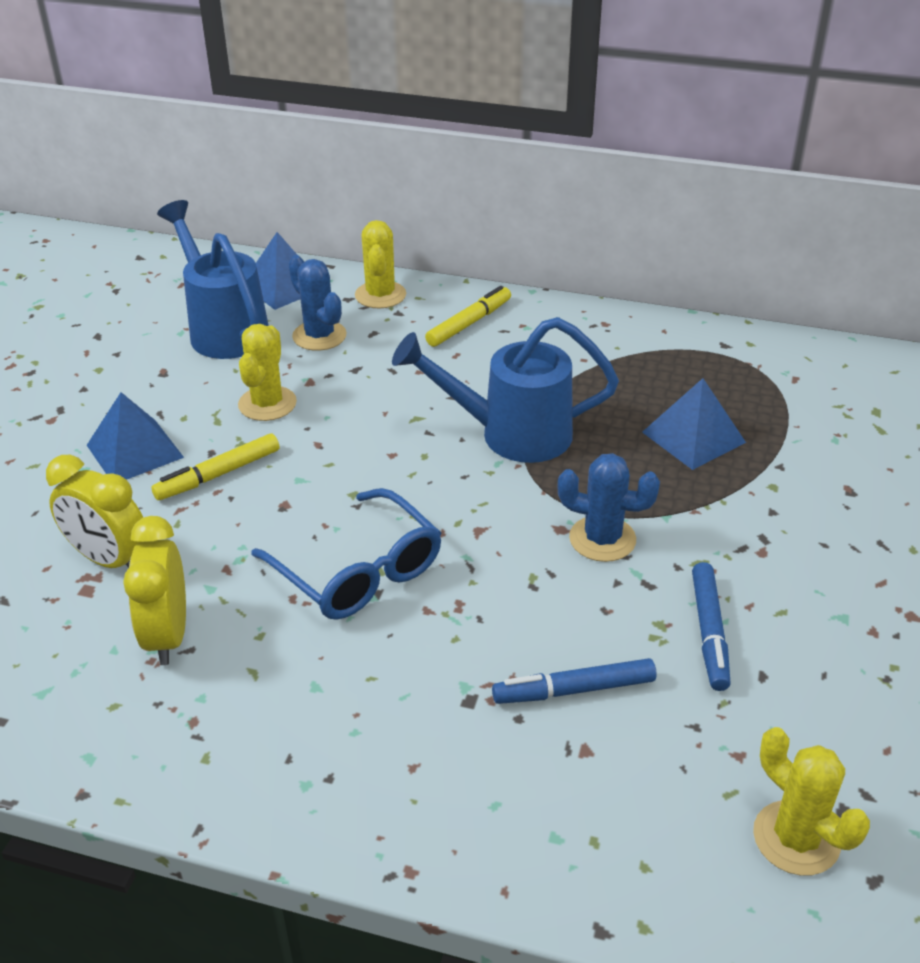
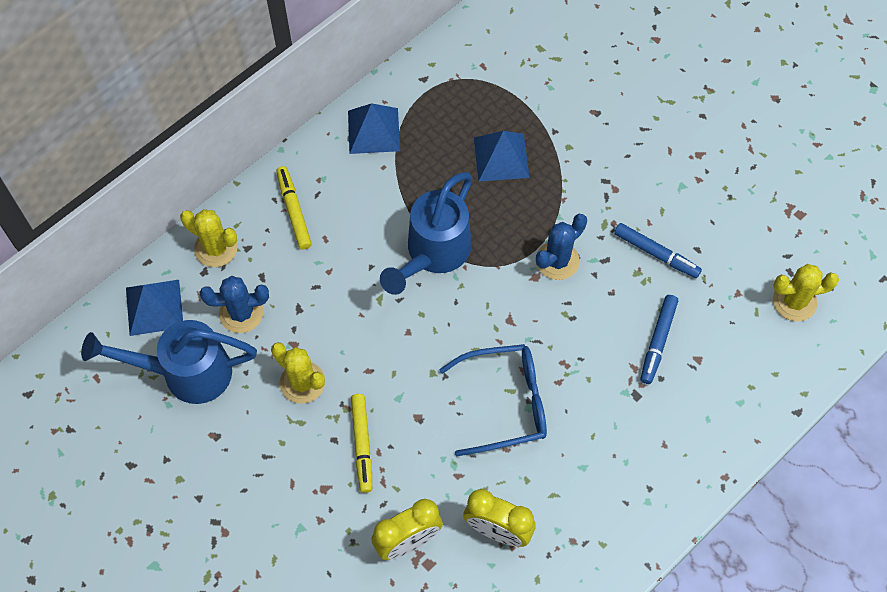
camera: 60 degrees left, 25 degrees up
(135, 451) = (301, 488): blue pyramid -> blue pyramid (374, 130)

